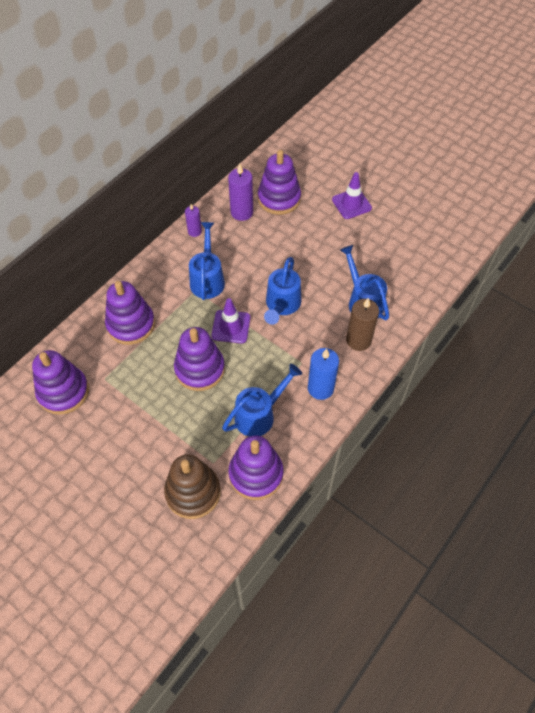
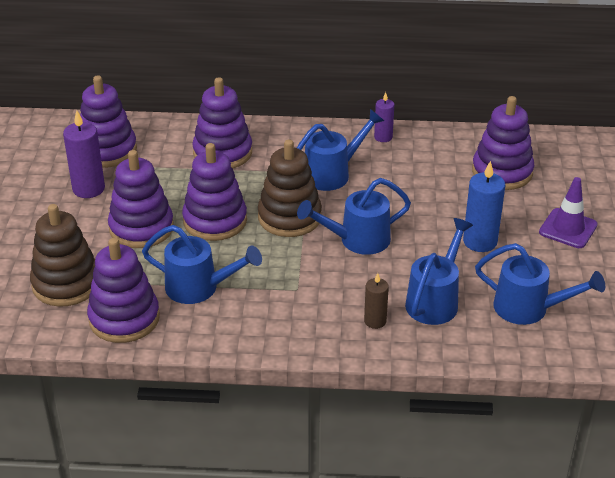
camera: 55 degrees right, 20 degrees down
(171, 416) = (141, 228): none -> purple stacking toy
(231, 327) = (289, 217): purple traffic cone -> brown stacking toy
(242, 212) = (448, 155): purple candle -> purple candle (88, 189)
(320, 388) = (277, 319): blue candle -> blue candle (480, 241)
(358, 340) = (375, 321): brown candle -> brown candle, size x0.60
(401, 264) = (529, 309): none -> blue watering can

